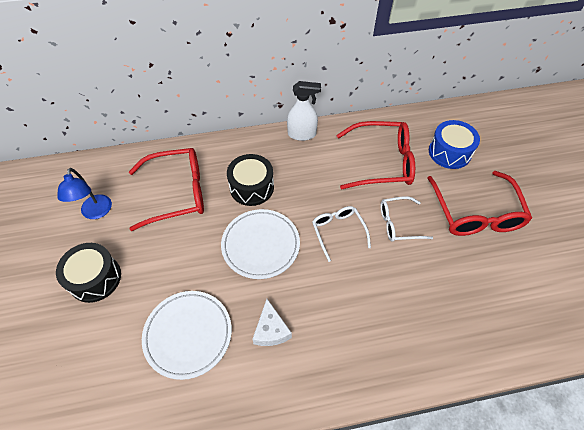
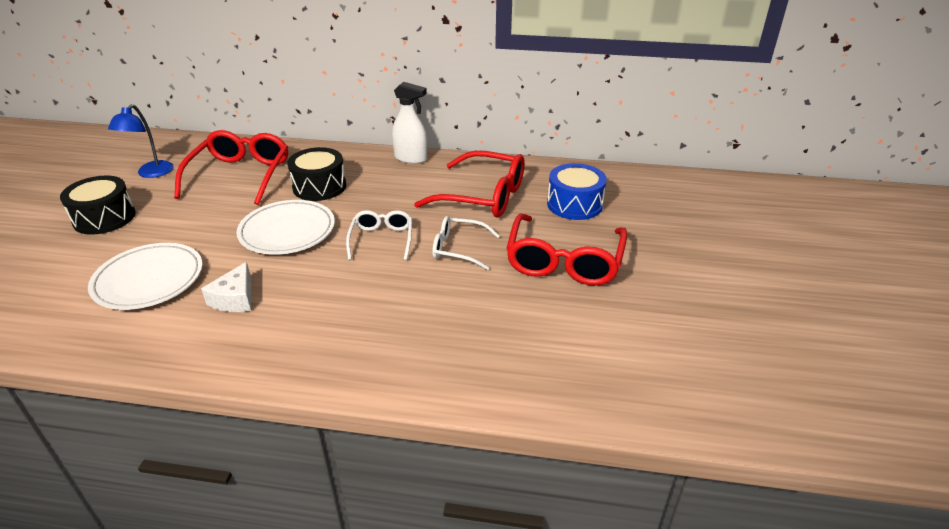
camera: 20 degrees right, 20 degrees down
(177, 193) = (240, 175): red glasses -> red glasses turned 90 degrees counterclockwise

